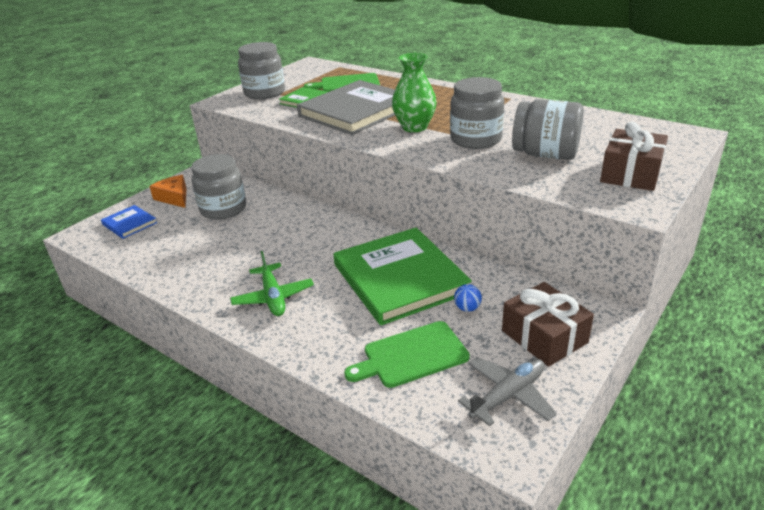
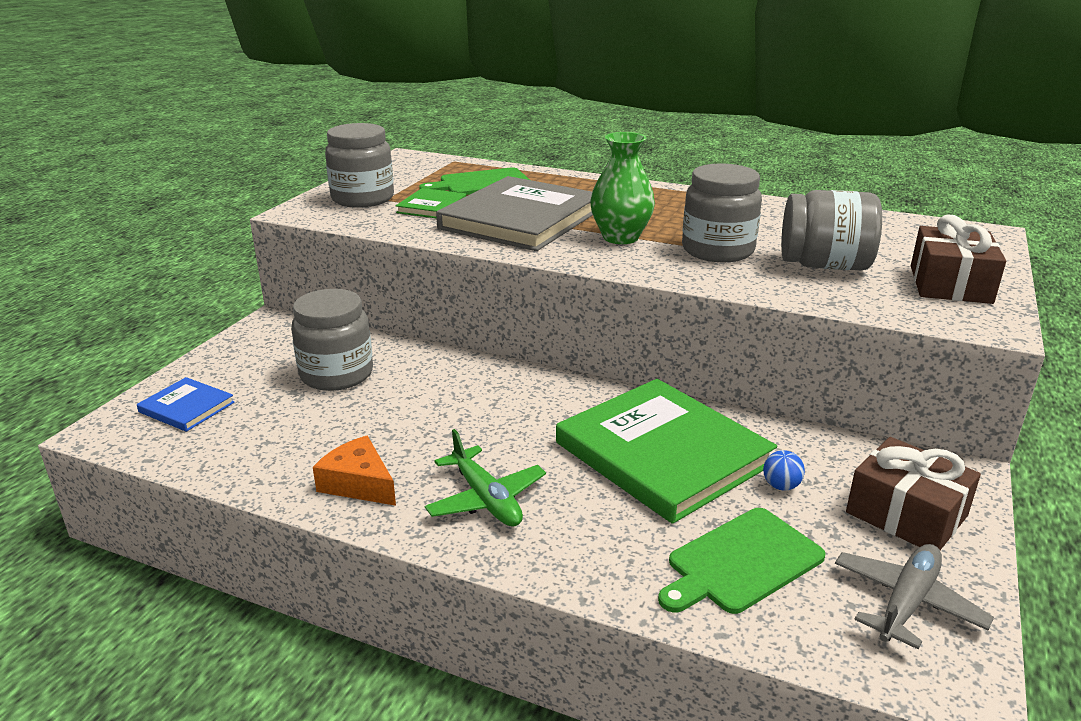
camera: 15 degrees left, 5 degrees down
(174, 197) = (245, 362): orange cheese -> orange cheese (358, 483)

